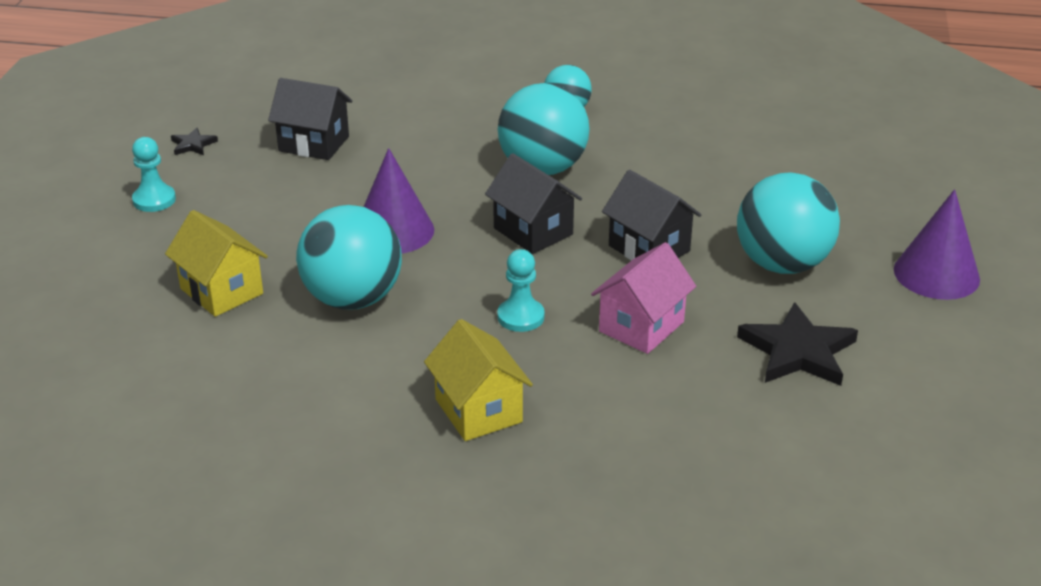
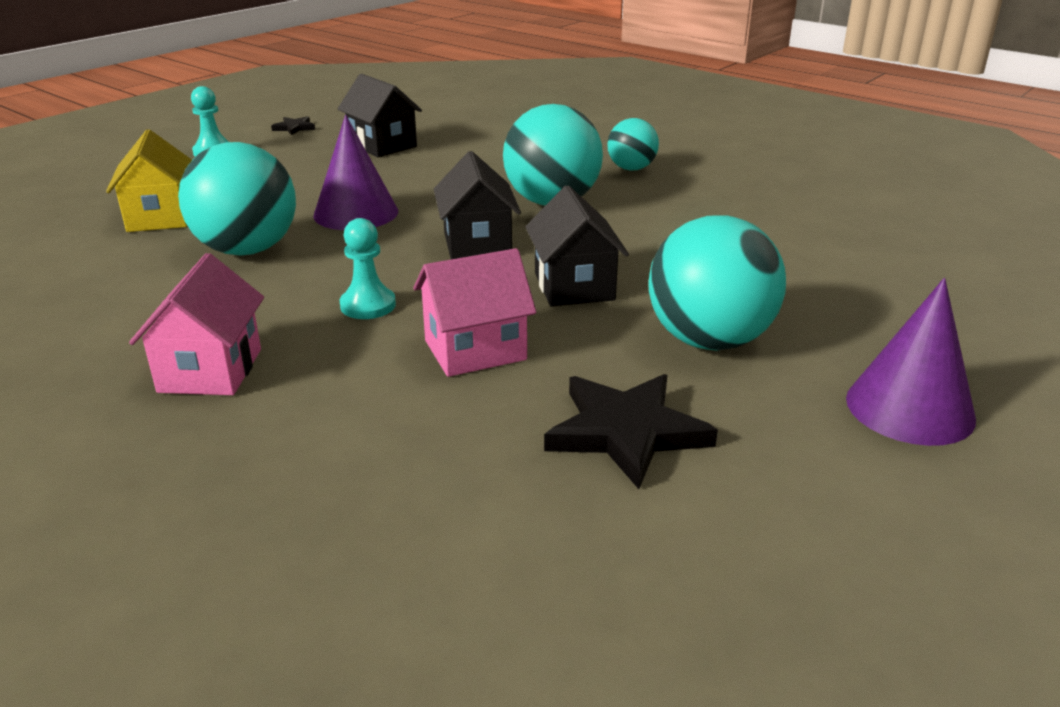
camera: 30 degrees right, 5 degrees down
(478, 411) = (210, 370): yellow house -> pink house

